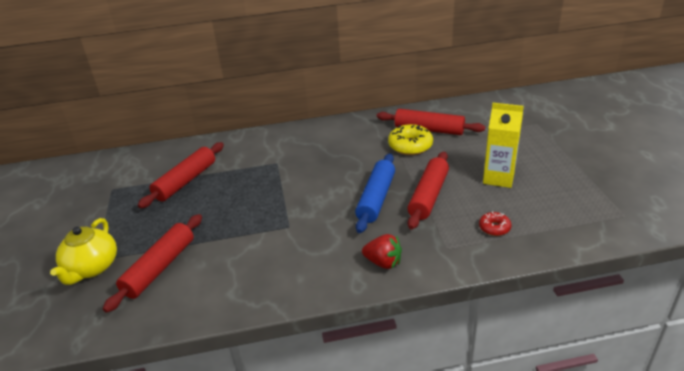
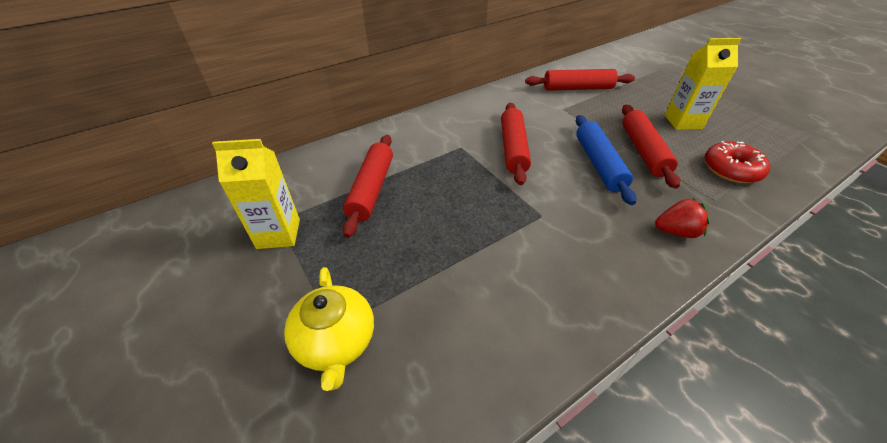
camera: 25 degrees left, 10 degrees up
(106, 197) = (278, 234): none -> yellow carton
(160, 268) = (434, 312): red rolling pin -> red rolling pin (513, 148)
(410, 146) = (576, 106): yellow donut -> none
(494, 228) = (731, 169): red donut -> red donut, size x1.74

